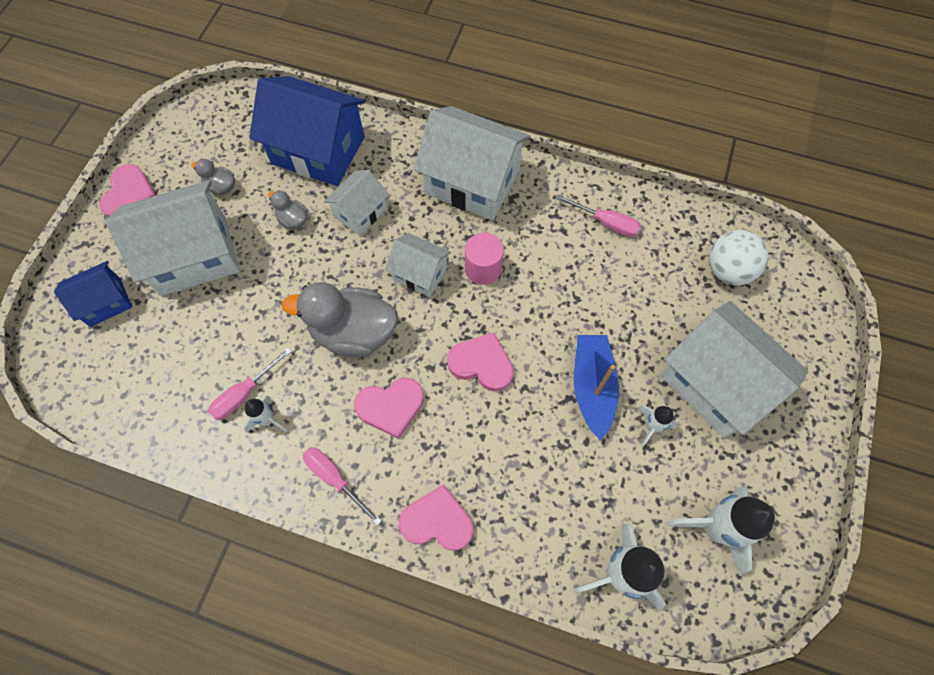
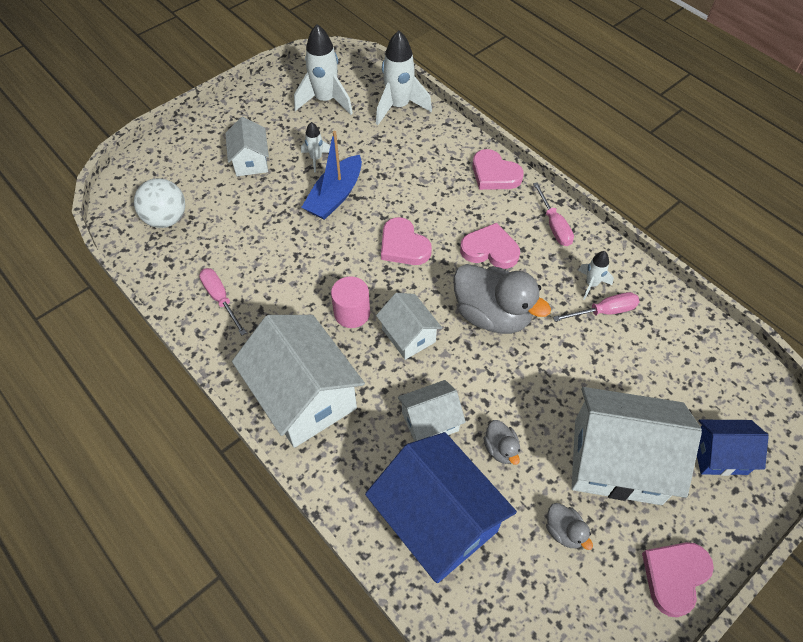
camera: 150 degrees left, 10 degrees down
(715, 383) = (251, 161): white house -> white house, size x0.54

